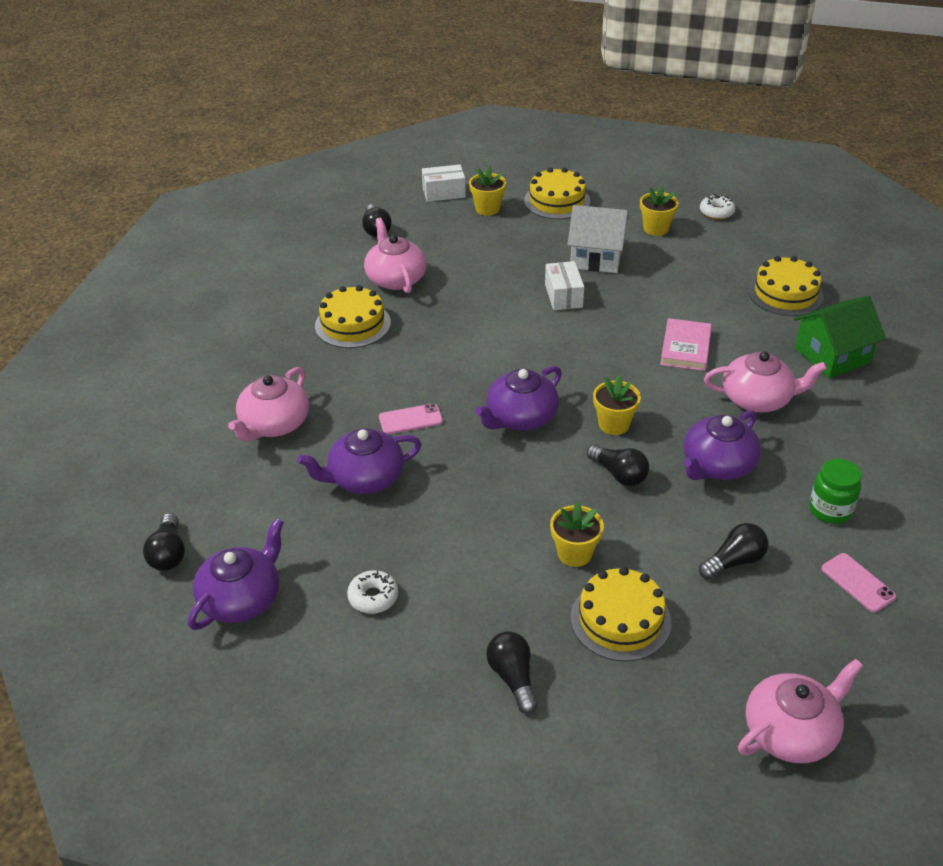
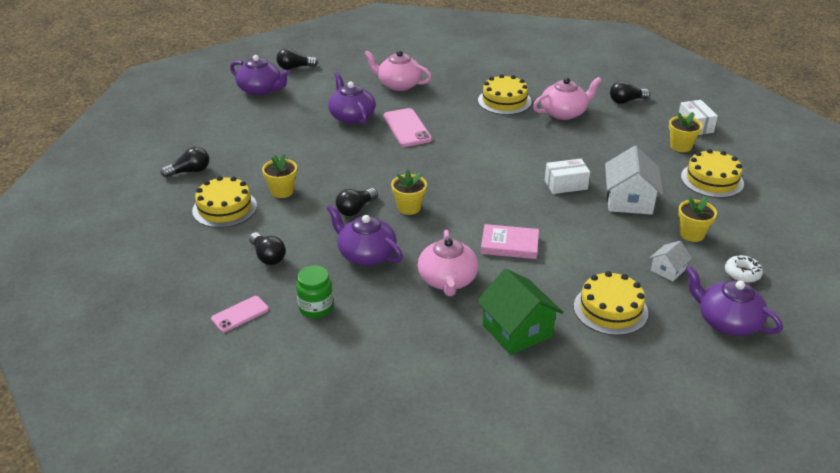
camera: 85 degrees right, 5 degrees down
(373, 597) = (256, 126): white donut -> none
(410, 419) = (407, 128): pink phone -> pink phone, size x1.60
(520, 417) = (413, 168): purple teapot -> purple teapot (727, 321)
(717, 251) = (668, 270): none -> white house
(791, 732) = (124, 271): pink teapot -> none

